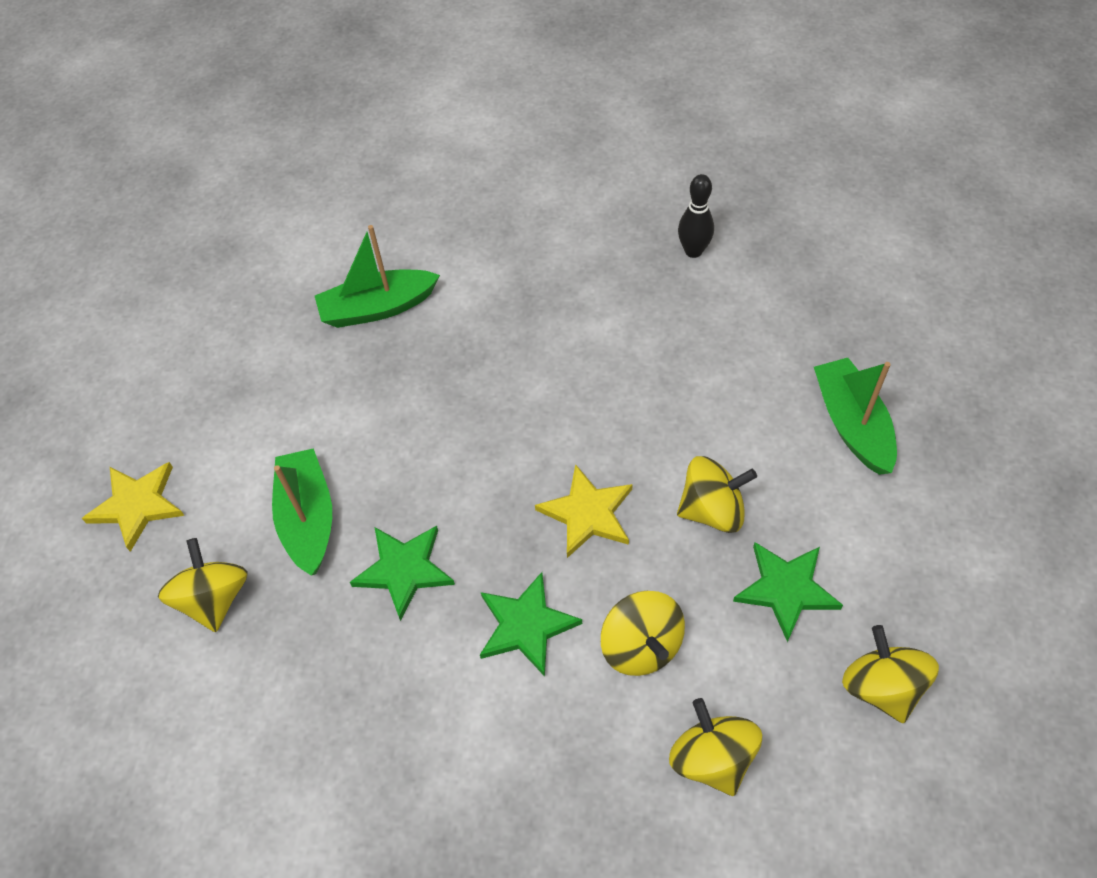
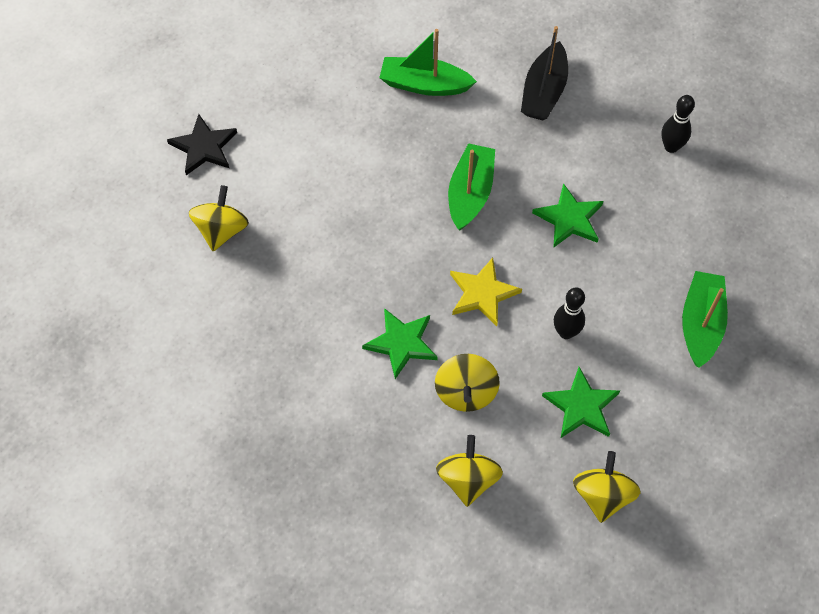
camera: 25 degrees right, 5 degrees up
(137, 505) = (204, 147): yellow star -> black star
(308, 518) = (303, 208): green boat -> green boat (470, 193)
(404, 570) = (345, 271): green star -> green star (569, 219)
(519, 255) = (544, 92): none -> black boat
(712, 510) = (566, 332): yellow spinning top -> black bowling pin

